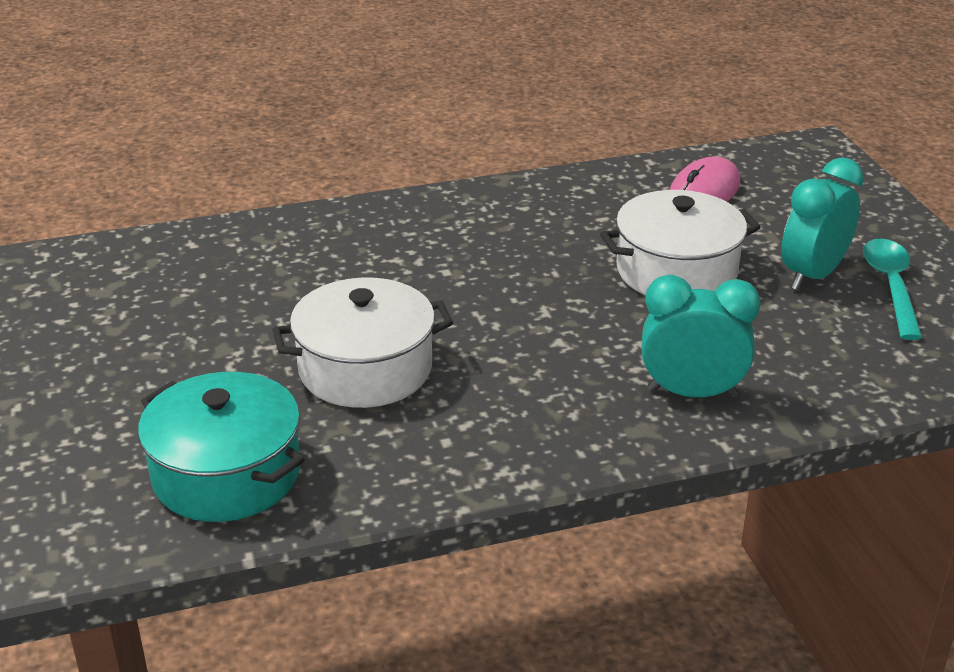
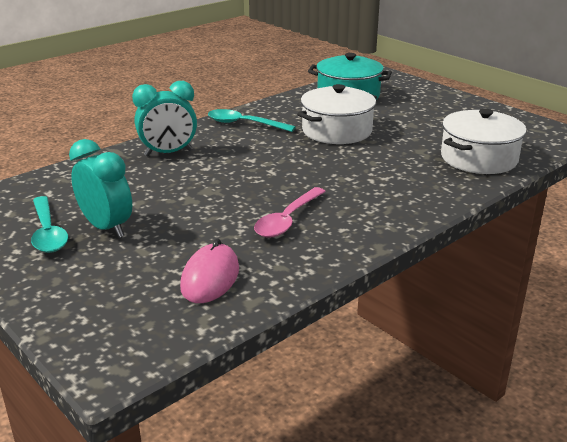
camera: 155 degrees right, 5 degrees down
(515, 436) = (244, 124): none -> turquoise spoon
(578, 232) = (287, 220): none -> pink spoon
(676, 271) = (204, 209): white pot -> white pot (479, 158)
(812, 275) = (106, 227): turquoise clock -> turquoise clock turned 60 degrees counterclockwise

